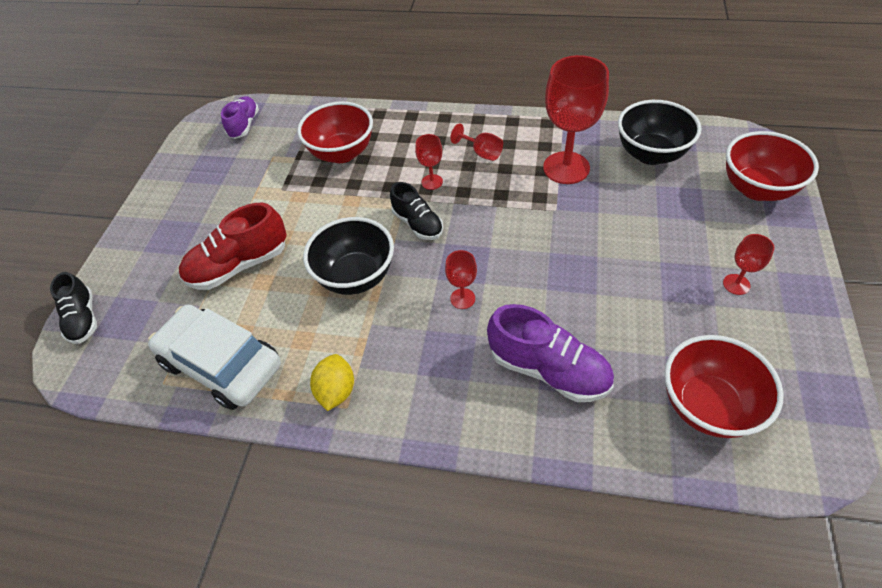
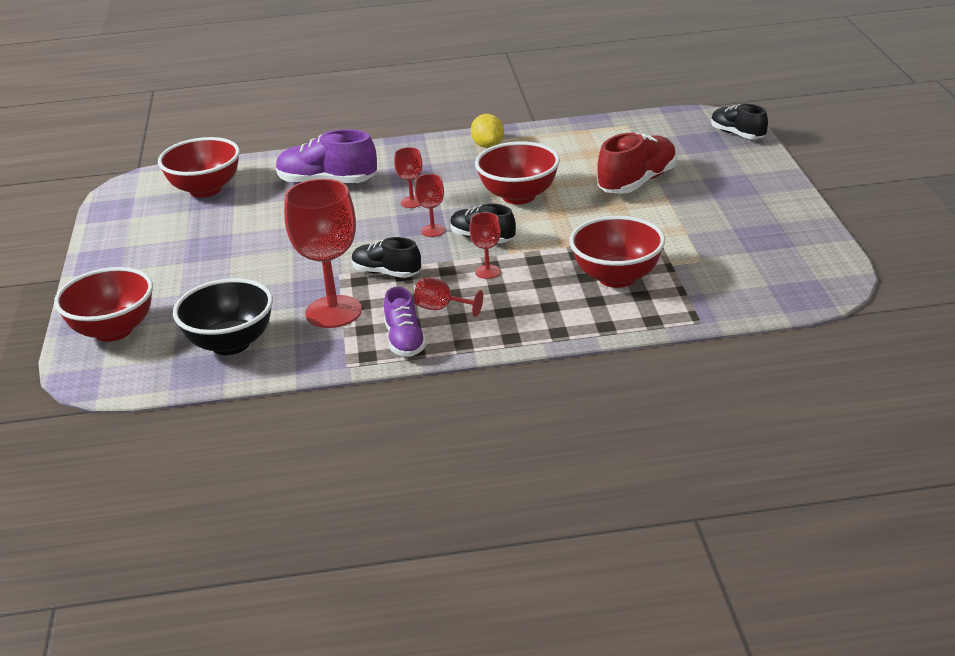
camera: 160 degrees right, 20 degrees down
(222, 364) = (590, 139): white car -> none
(244, 125) = (777, 282): purple shoe -> purple shoe (405, 341)
(356, 276) = (518, 196): black bowl -> red bowl
(514, 201) = (386, 273): none -> black shoe
(736, 284) = (162, 254): red goblet -> red goblet (433, 231)

